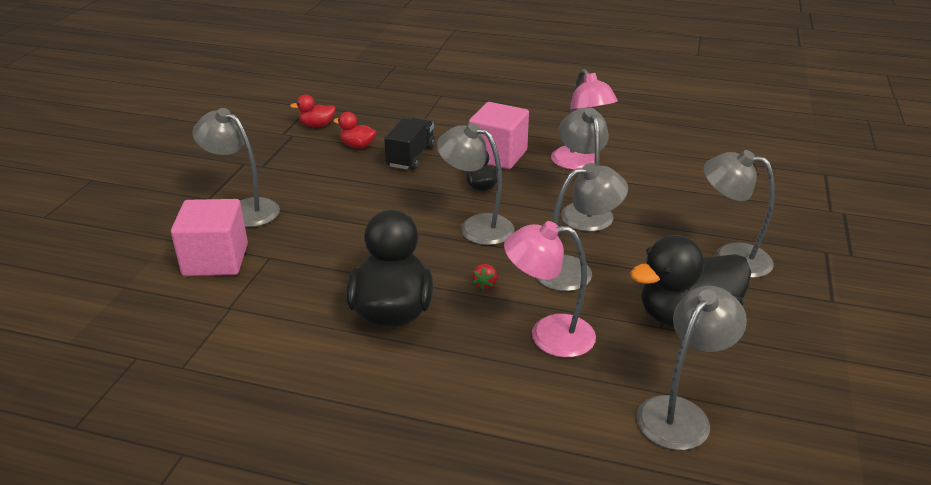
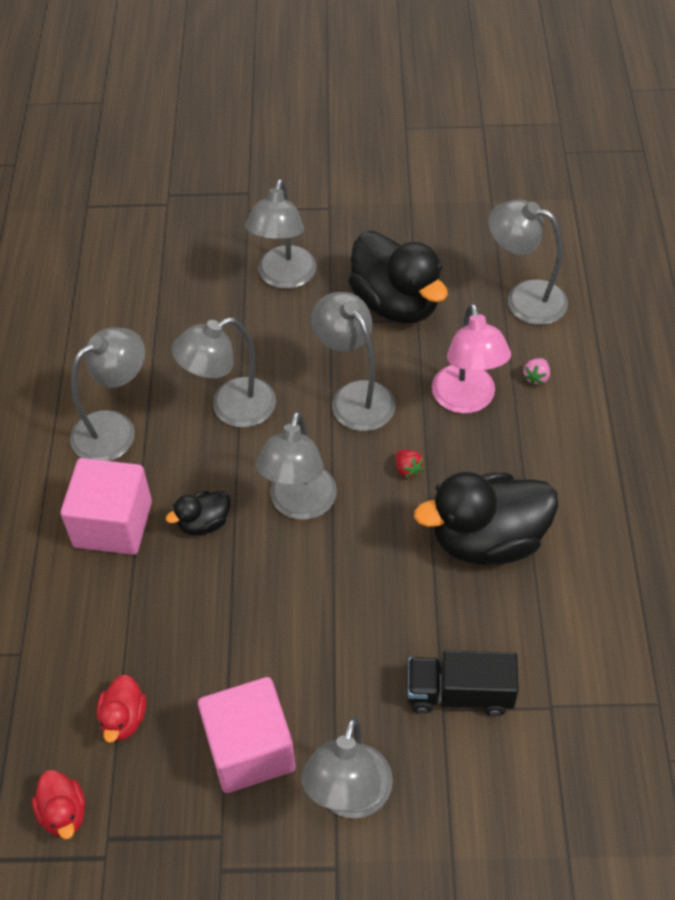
camera: 105 degrees left, 20 degrees up
(215, 260) = (473, 772): pink cube -> pink cube (250, 749)
(411, 156) = (141, 632): black truck -> black truck (460, 693)
(485, 284) = (408, 469): red strawberry -> red strawberry turned 60 degrees clockwise
(562, 391) = (536, 378): none -> pink strawberry
(579, 163) = (115, 429): pink lamp -> grey lamp

